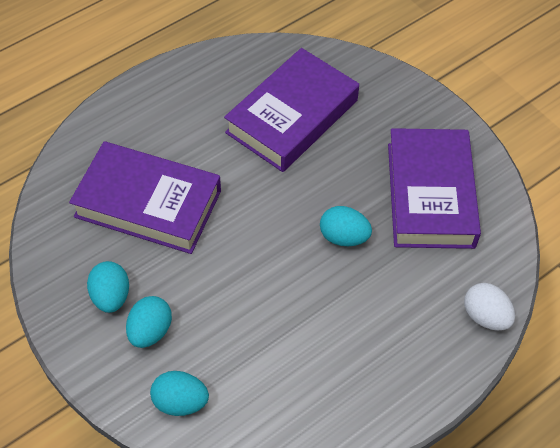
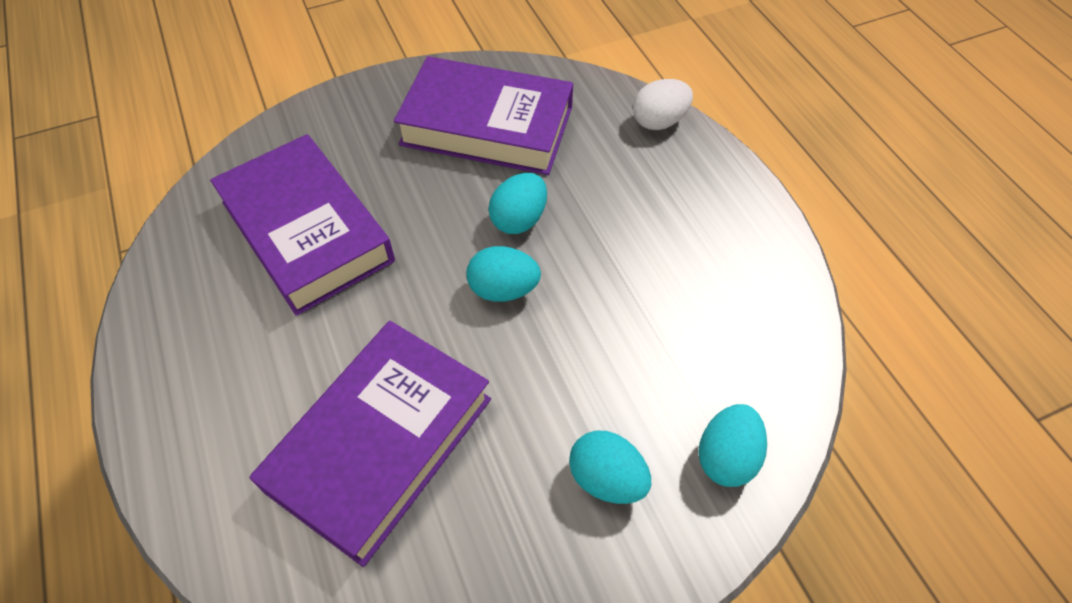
camera: 75 degrees left, 0 degrees up
(111, 296) = (534, 527): turquoise egg -> turquoise egg (503, 289)

